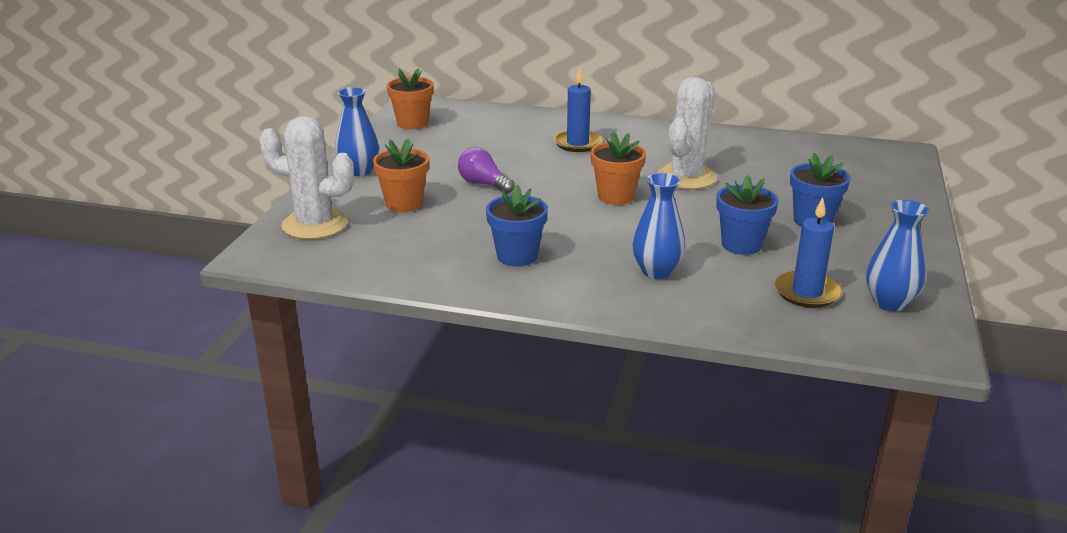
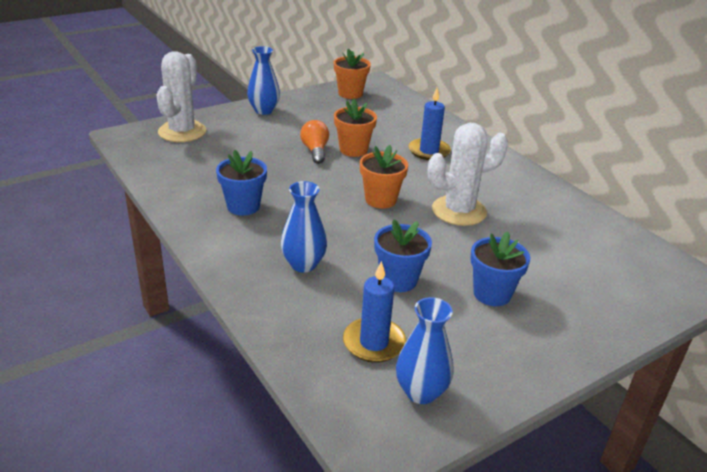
camera: 40 degrees right, 5 degrees up
(315, 225) = (182, 132): white cactus -> white cactus turned 45 degrees clockwise
(404, 204) = (248, 142): orange flower pot -> orange flower pot (353, 150)
(483, 184) = (315, 151): purple light bulb -> orange light bulb

